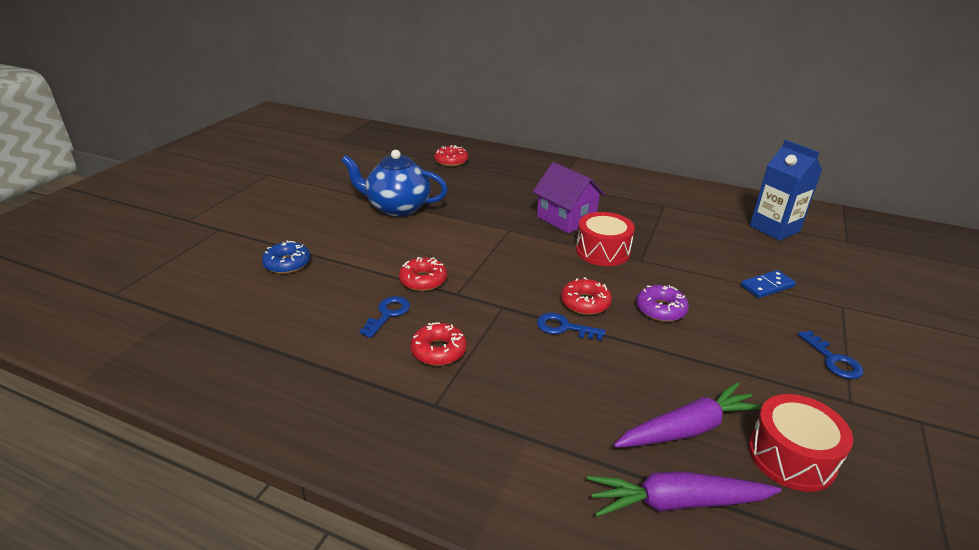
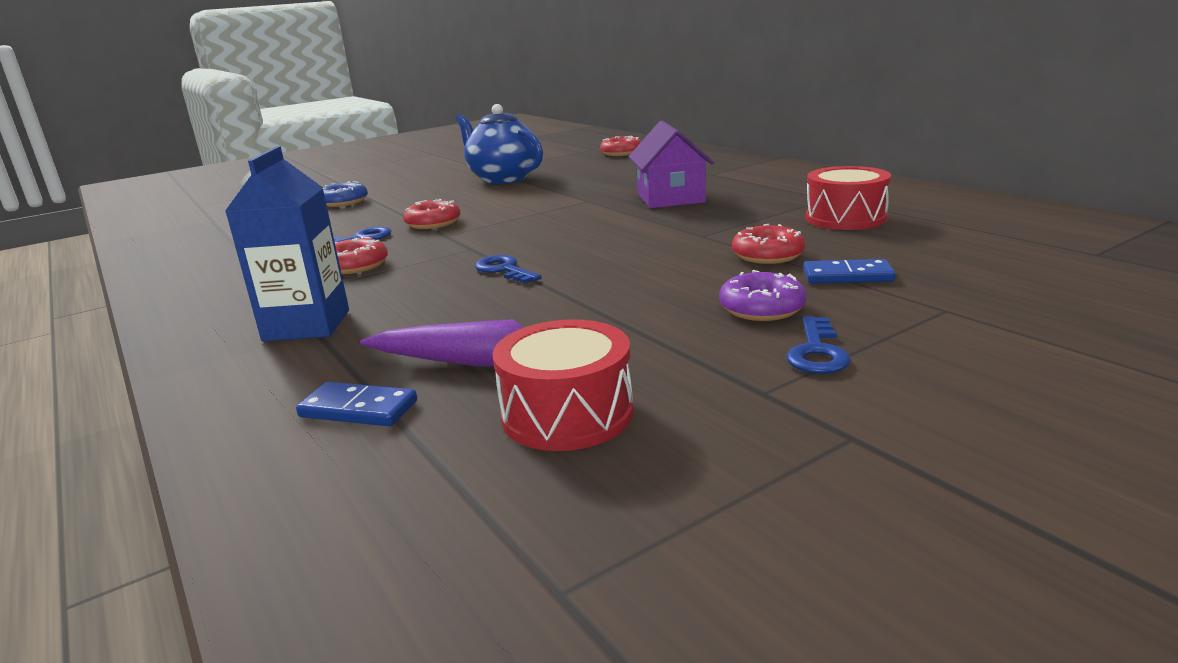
camera: 35 degrees right, 10 degrees down
(585, 303) = (564, 257): red donut -> red donut (767, 255)
(602, 251) = (665, 224): red drum -> red drum (845, 218)
(660, 309) = (646, 273): purple donut -> purple donut (762, 308)
(677, 502) = (358, 409): purple carrot -> blue domino
(774, 229) = (973, 230): blue carton -> blue carton (307, 325)

